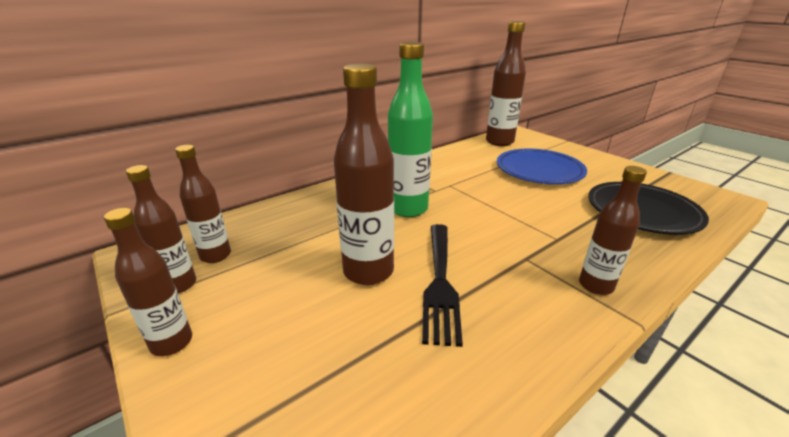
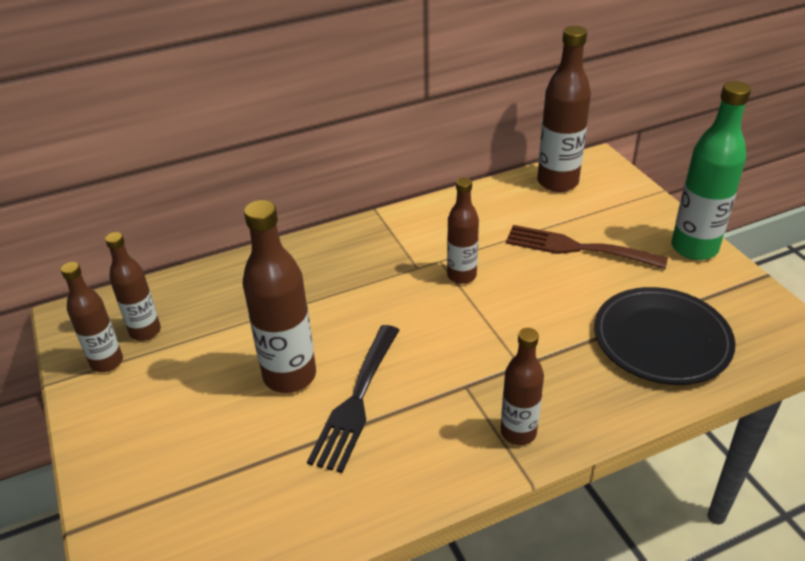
camera: 15 degrees right, 10 degrees up
(172, 343) = (95, 423): brown bottle -> brown bottle (461, 276)
(408, 209) = (369, 294): green bottle -> green bottle (694, 248)
(539, 170) = (577, 248): blue plate -> brown fork

